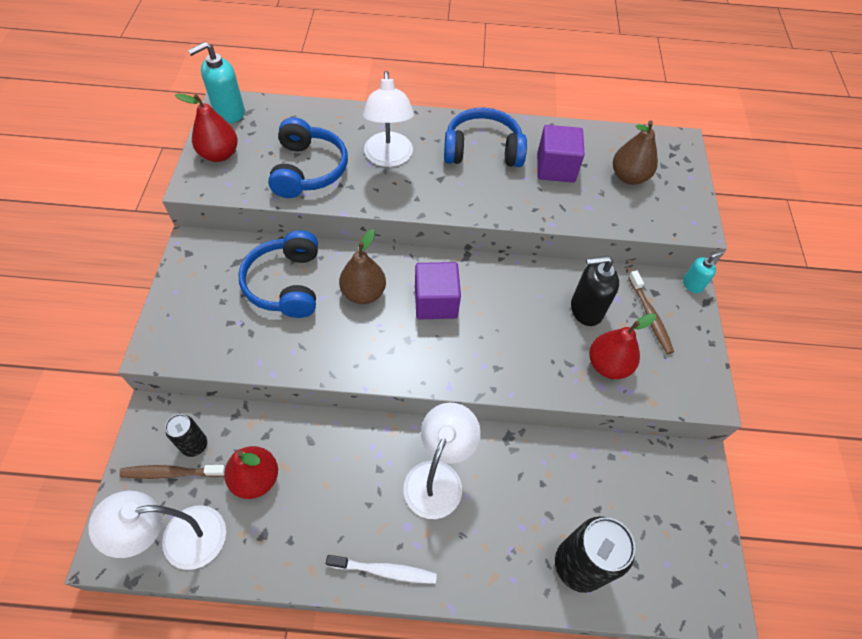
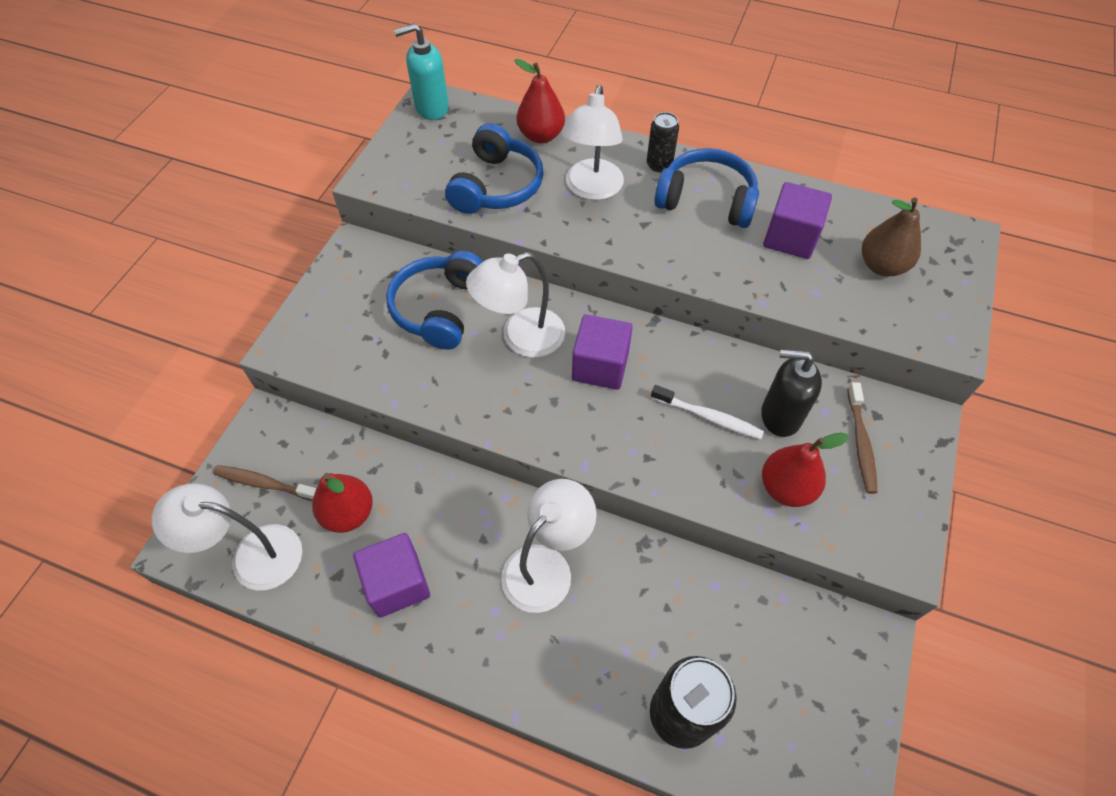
camera: 20 degrees right, 0 degrees up
(195, 445) = (297, 461): black can -> black can (659, 165)
(219, 154) = (406, 152): red pear -> red pear (541, 136)
(318, 527) = (397, 584): none -> purple cube
(363, 293) = (521, 337): brown pear -> white lamp
(384, 570) = (454, 652): white toothbrush -> white toothbrush (708, 417)
(692, 284) = (931, 416): turquoise soap dispenser -> none

